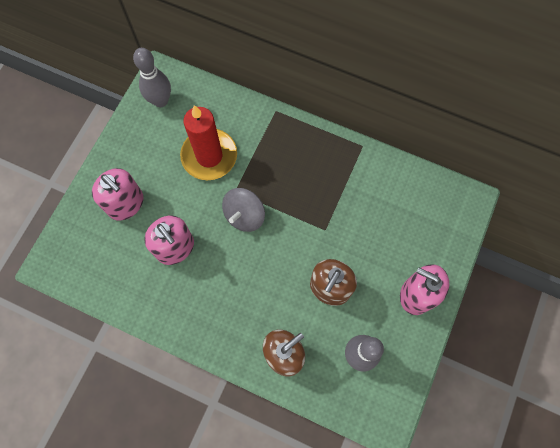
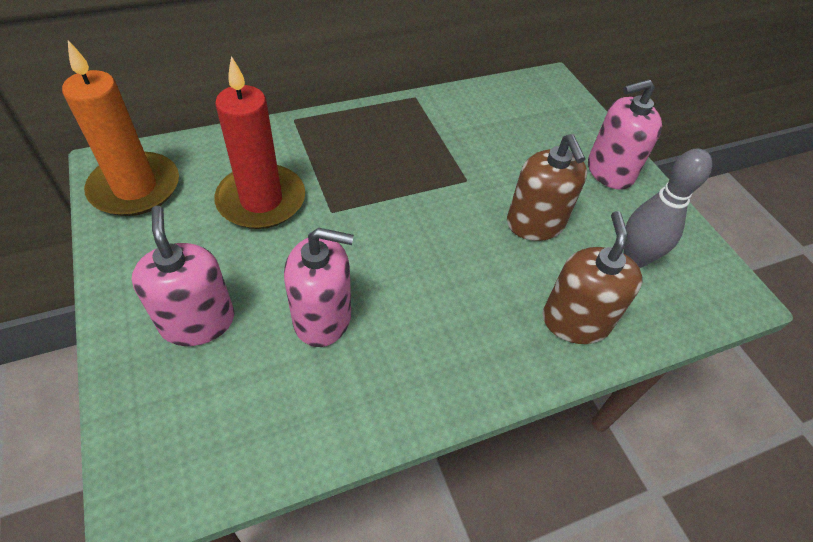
camera: 50 degrees left, 20 degrees down
(126, 204) = (198, 321): pink soap dispenser -> pink soap dispenser turned 105 degrees counterclockwise
(160, 101) = (135, 188): grey bowling pin -> orange candle
(244, 215) = (369, 226): grey spinning top -> none

